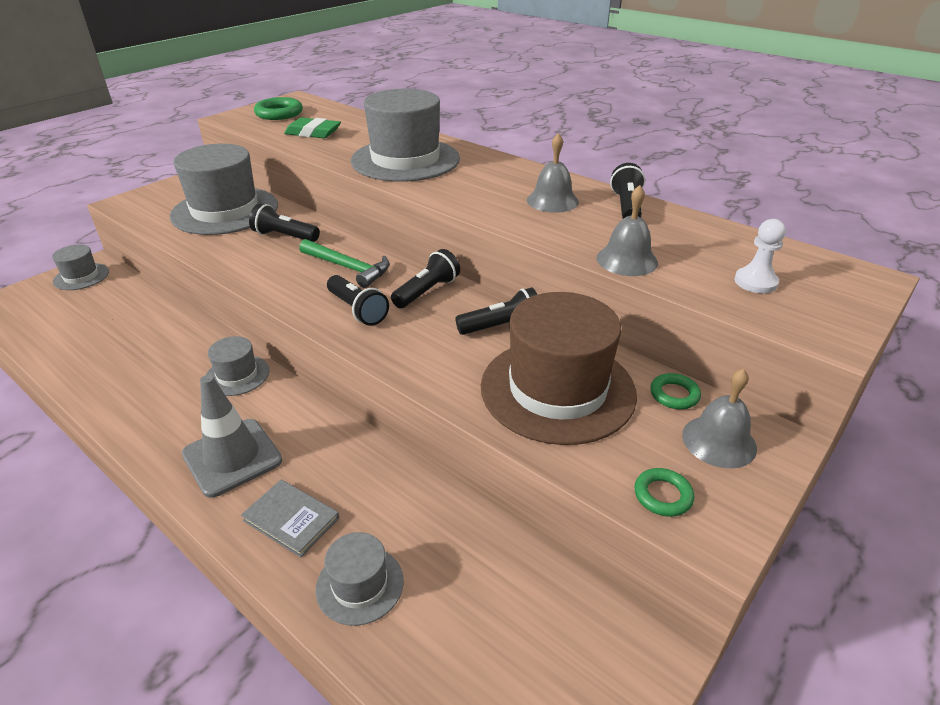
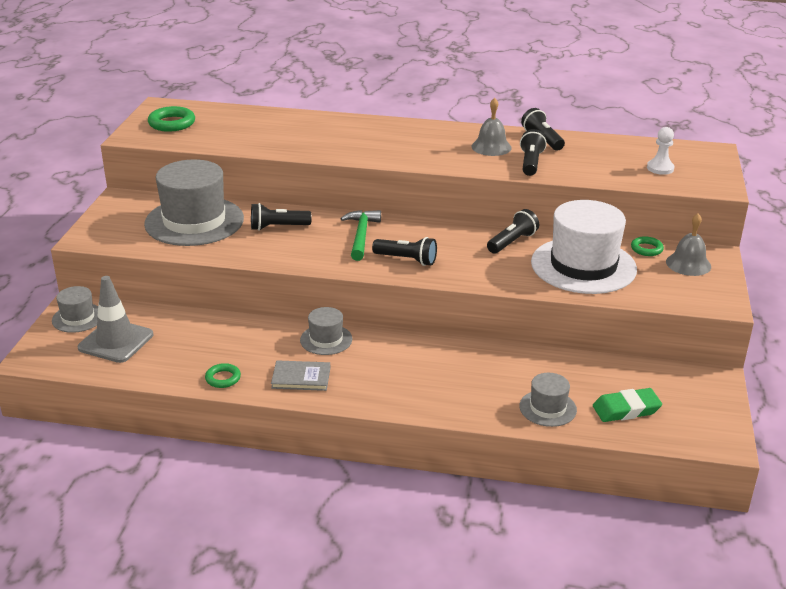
camera: 30 degrees left, 5 degrees down
(232, 457) = (391, 382): grey traffic cone -> grey traffic cone (116, 341)
(291, 519) = (472, 396): grey book -> grey book (301, 378)
(313, 133) = (234, 134): green eraser -> green eraser (626, 409)
(348, 268) = (361, 235): green hammer -> green hammer turned 90 degrees counterclockwise
(405, 160) = (346, 140): grey hat -> none
(427, 291) = (438, 235): black flashlight -> black flashlight (531, 163)
(557, 389) = (583, 266): brown hat -> white hat
(627, 260) = (580, 174): grey bell -> none
(663, 495) = (684, 296): green ring -> green ring (223, 378)

